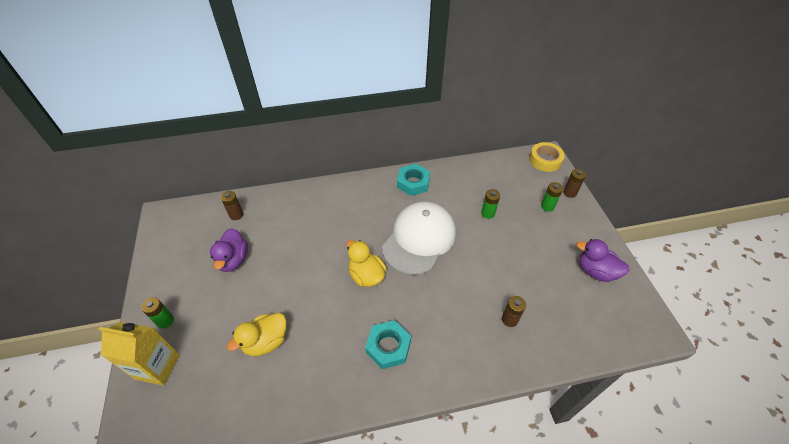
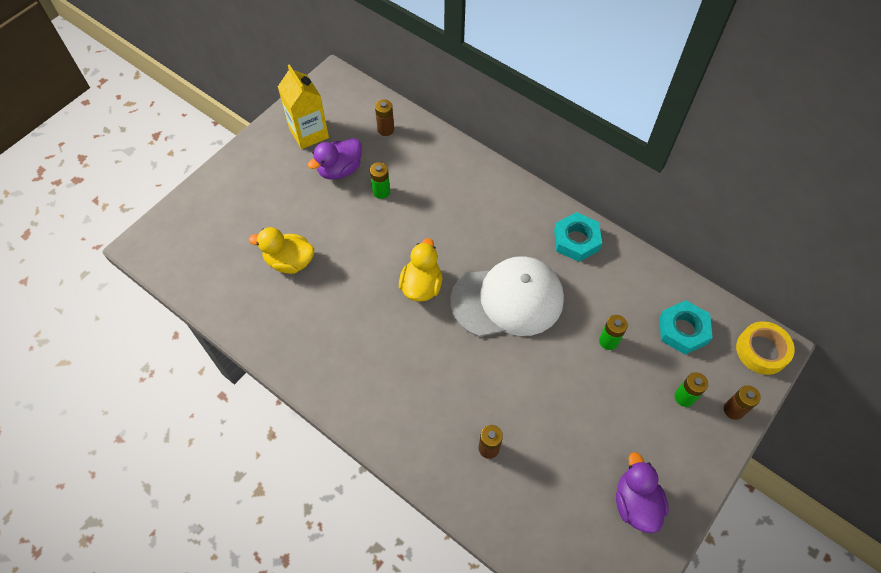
camera: 50 degrees right, 10 degrees up
(157, 366) = (208, 207): yellow carton -> yellow carton (309, 133)
(165, 321) = (246, 176): green battery -> green battery (381, 192)
(388, 347) = (365, 359): turquoise nut -> turquoise nut (683, 330)

